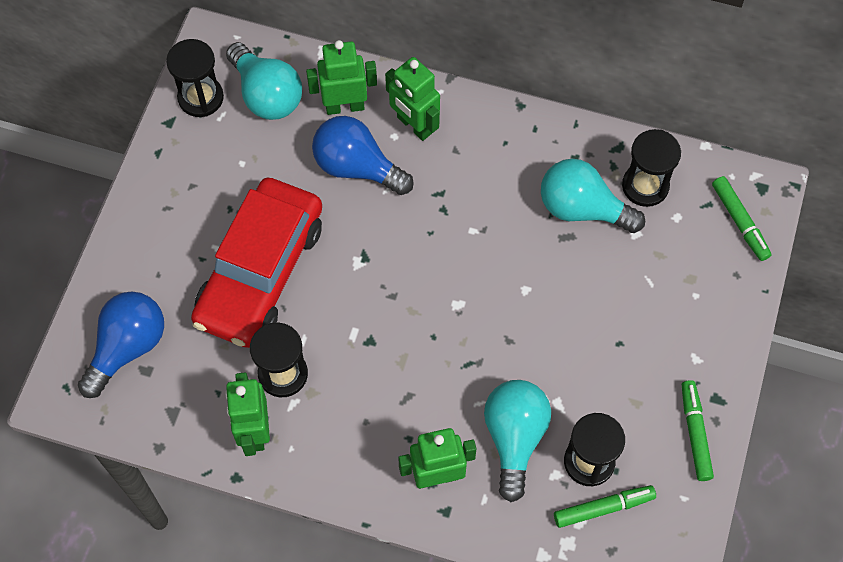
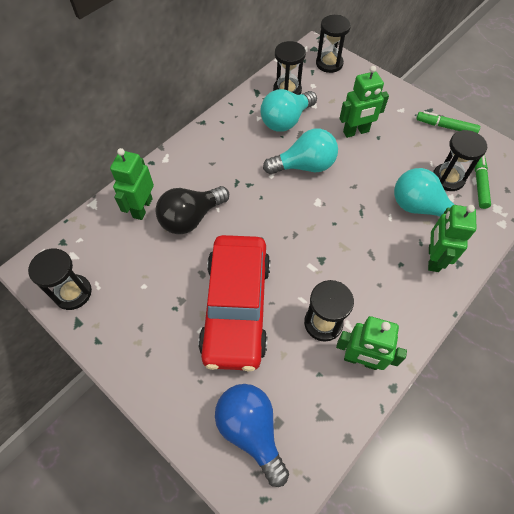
camera: 65 degrees left, 5 degrees down
(260, 272) = (236, 307): red car -> red car turned 45 degrees clockwise
(266, 95) = (101, 250): turquoise light bulb -> turquoise light bulb (304, 166)
(357, 167) = (191, 218): blue light bulb -> black light bulb
(414, 125) = (181, 177): green robot -> green robot (356, 132)
(739, 222) = (329, 63): green marker -> black hourglass

